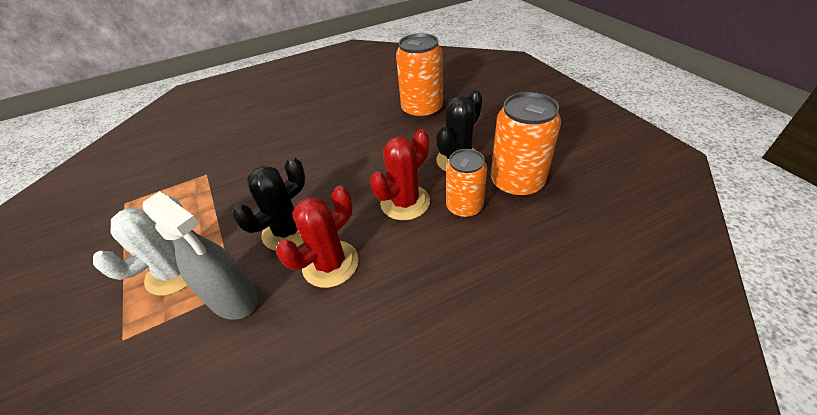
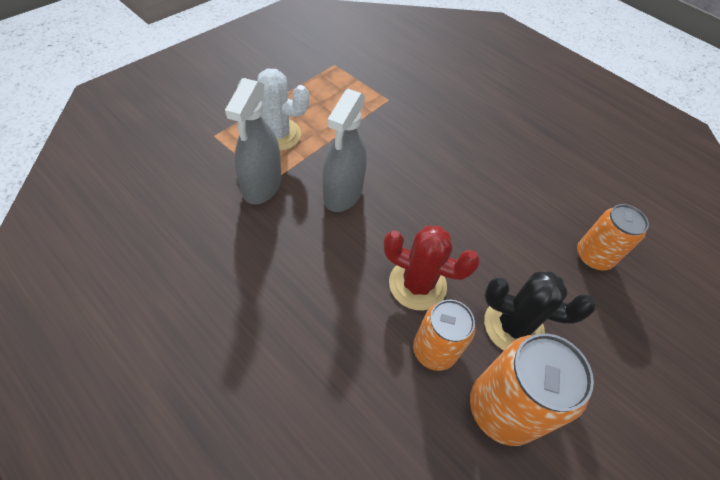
camera: 60 degrees right, 10 degrees up
(288, 231) = (343, 193): black cactus -> grey spray bottle
(330, 264) = (316, 243): red cactus -> none
(422, 110) = (593, 256): orange can -> orange can, size x0.67

